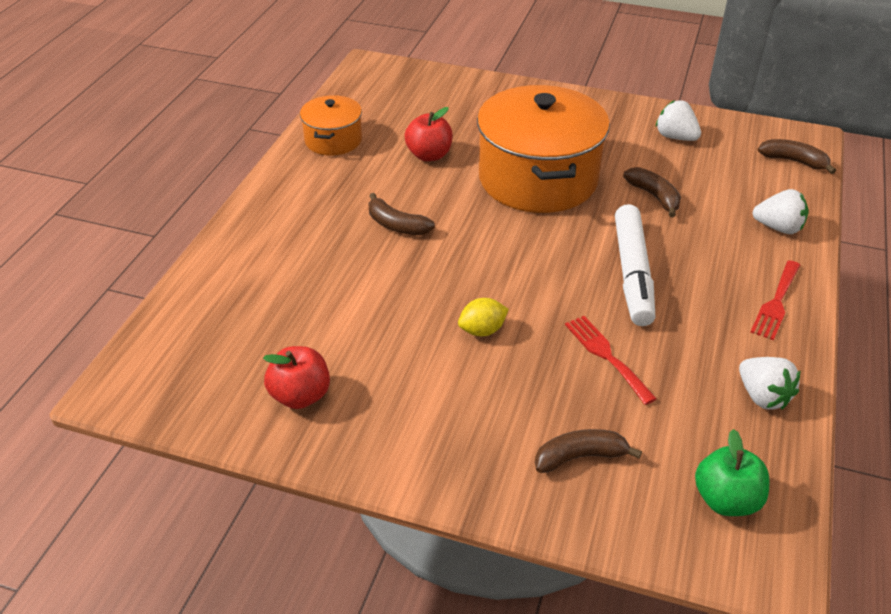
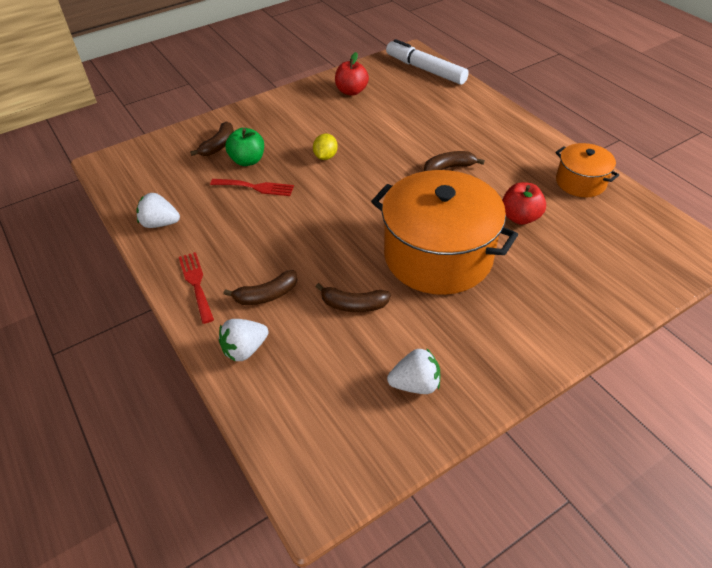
camera: 130 degrees right, 5 degrees up
(632, 273) = (296, 238): white marker -> white marker (425, 70)
(726, 500) = (142, 172): green apple -> green apple (248, 160)
(794, 161) = (297, 446): brown banana -> brown banana (266, 295)

